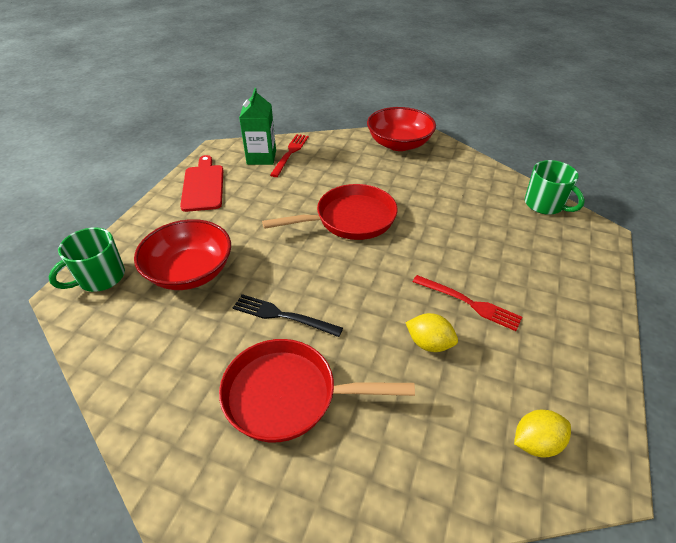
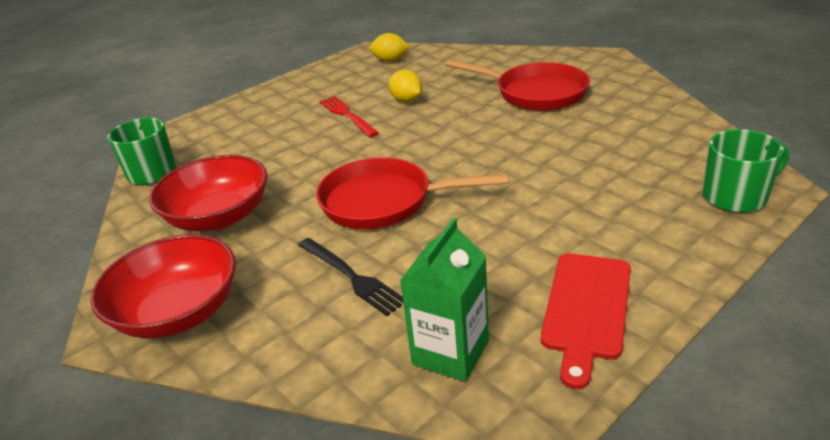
camera: 150 degrees left, 10 degrees down
(190, 272) = (614, 182): red bowl -> red bowl (219, 217)
(283, 315) = (519, 132): black fork -> black fork (351, 277)
(290, 153) = (387, 347): red fork -> none

